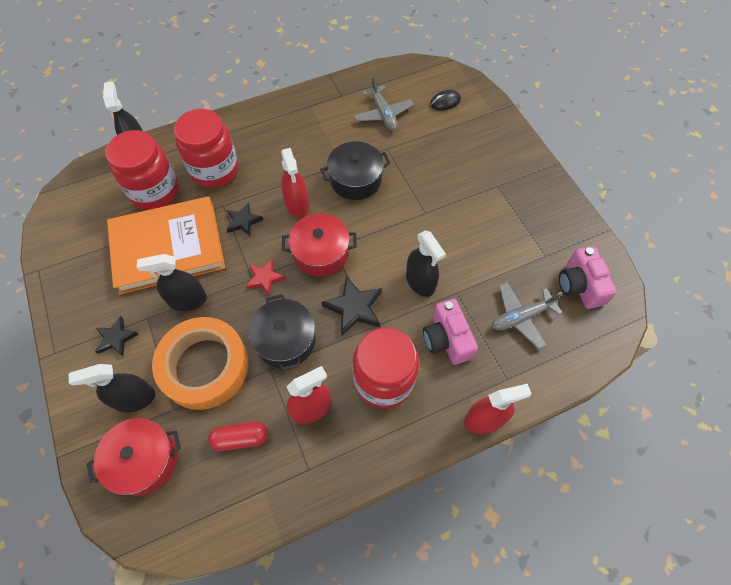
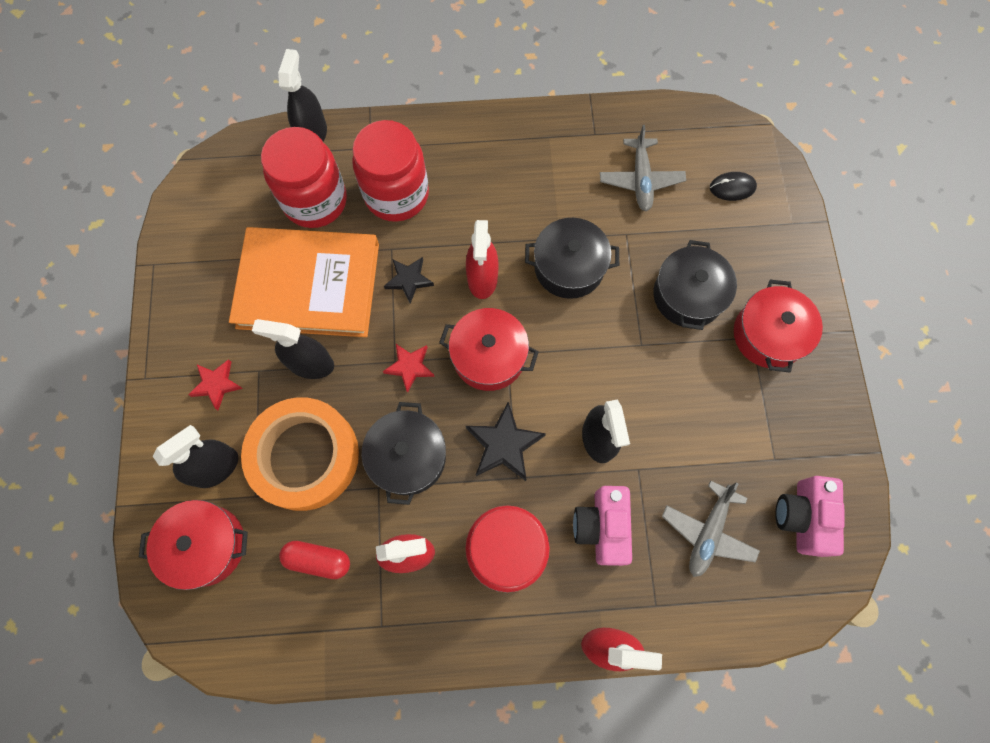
camera: 20 degrees right, 10 degrees up
(116, 338) = (216, 384): black star -> red star
(134, 399) = (216, 467): black spray bottle -> black spray bottle turned 135 degrees clockwise
(443, 173) = (688, 295): none -> black pot
(506, 181) = (768, 335): none -> red pot
(521, 317) = (708, 532): grey plane -> grey plane turned 60 degrees counterclockwise

